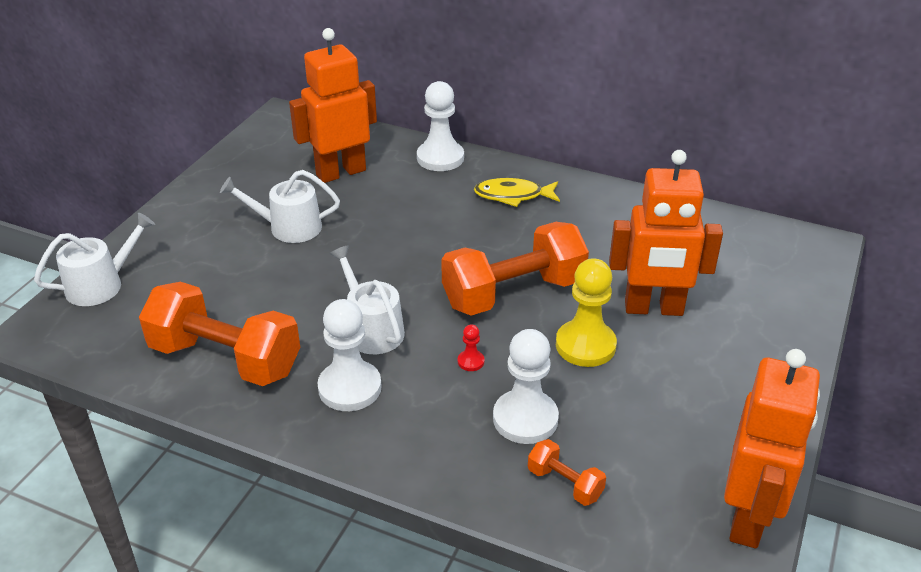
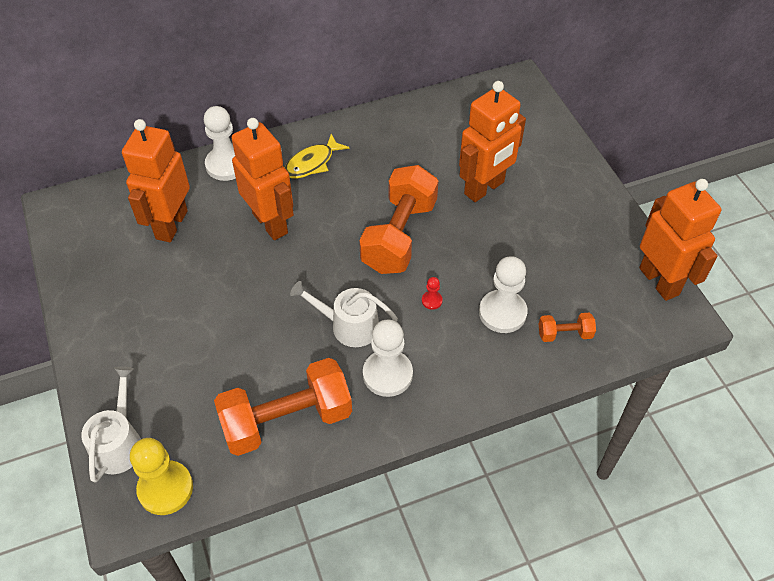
camera: 45 degrees left, 15 degrees up
(289, 227) = (194, 295): white watering can -> none
(416, 216) = (270, 223): none -> orange robot
(585, 345) = (478, 241): yellow pawn -> yellow pawn (165, 489)

